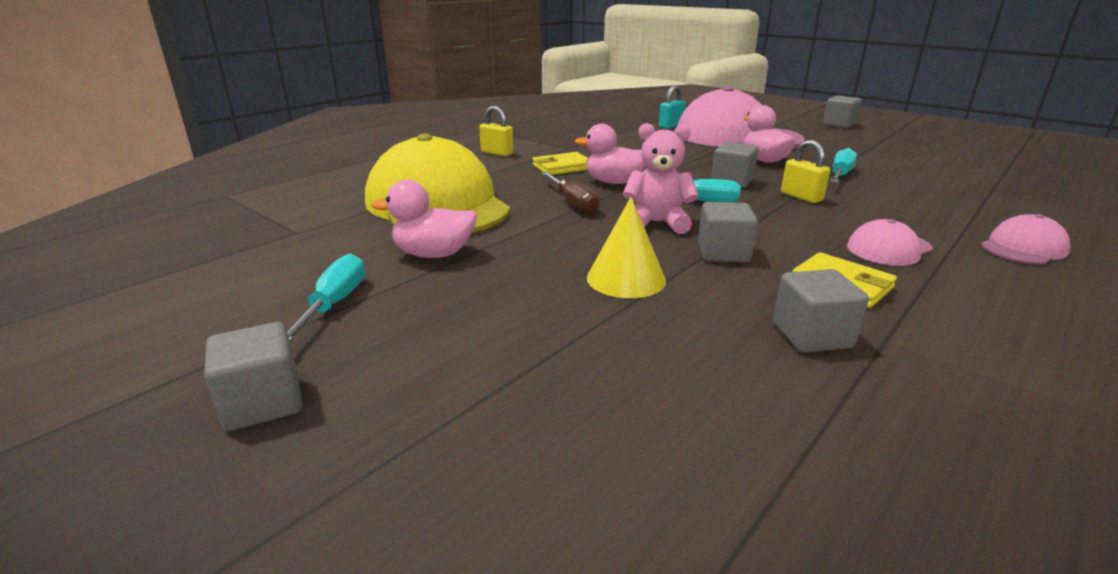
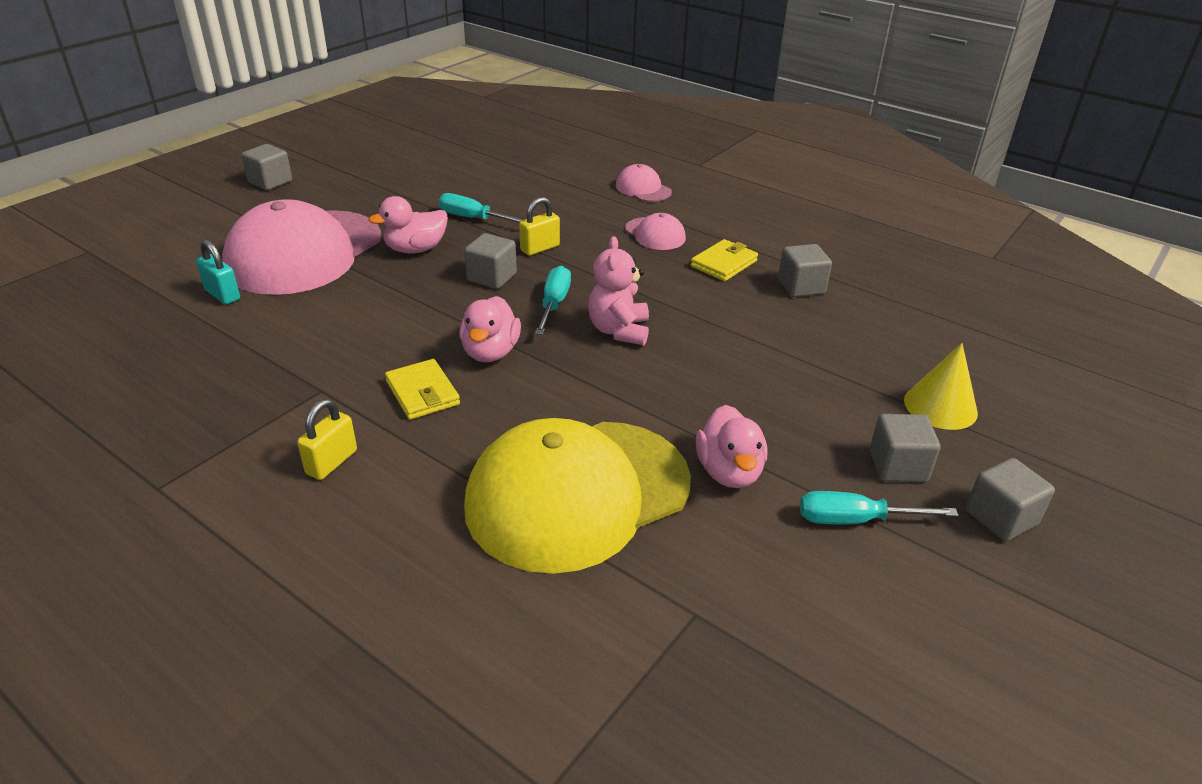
camera: 95 degrees left, 10 degrees up
(573, 203) = (565, 382): brown screwdriver -> none
(626, 279) = (745, 353): yellow cone -> yellow cone (940, 406)
(723, 253) = (682, 303): grey cube -> grey cube (898, 466)

